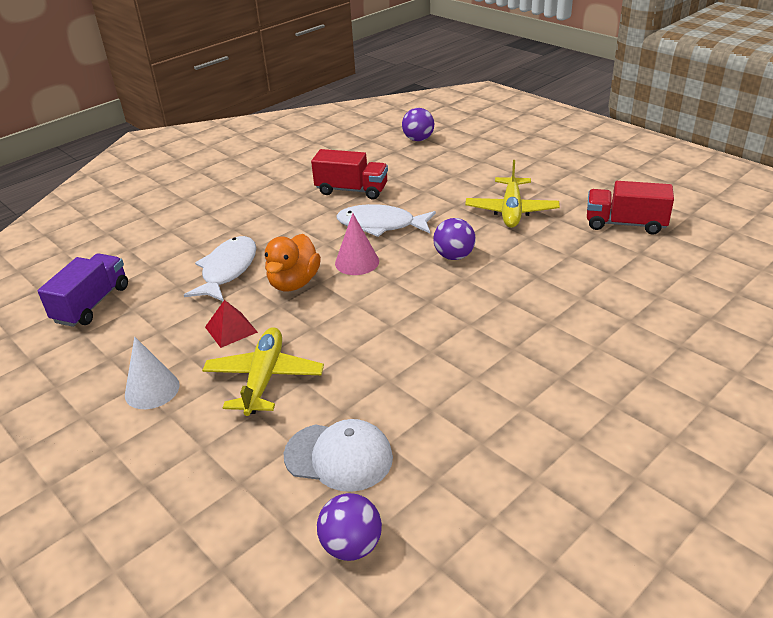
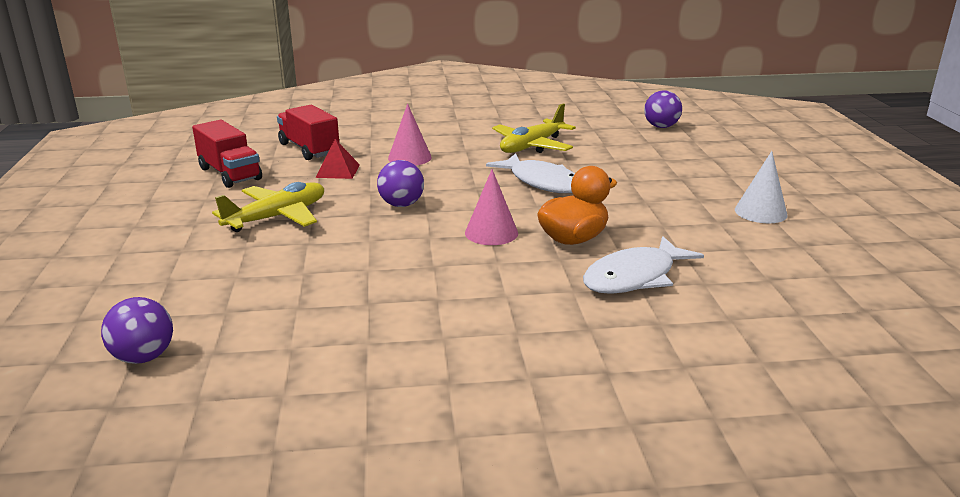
camera: 145 degrees left, 10 degrees down
(92, 304) = (821, 302): purple truck -> none
(231, 329) = (666, 226): red pyramid -> red pyramid (338, 171)
(264, 378) = (660, 190): yellow plane -> yellow plane (532, 146)
(339, 456) = (639, 148): white cap -> none
(352, 190) = (376, 313): red truck -> red truck (309, 149)
(381, 225) = (415, 256): white fish -> white fish (542, 182)
(540, 309) = (409, 157): none -> pink cone

